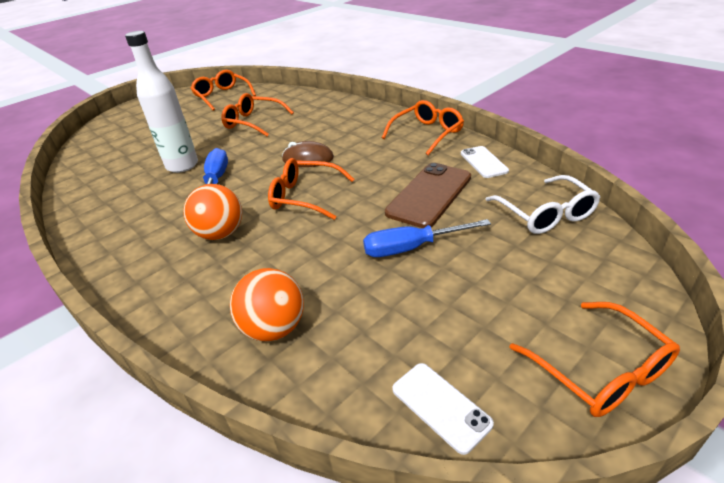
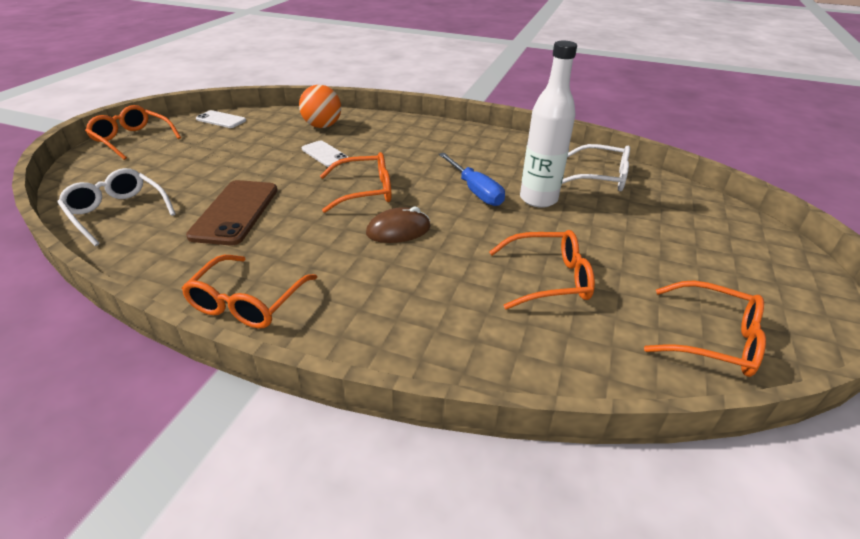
camera: 150 degrees right, 0 degrees up
(105, 175) = (600, 177): none -> white glasses
(220, 234) = (410, 156): orange ball -> none
(411, 248) = (246, 171): blue screwdriver -> none
(483, 162) = (166, 262): white phone -> white phone (325, 154)

